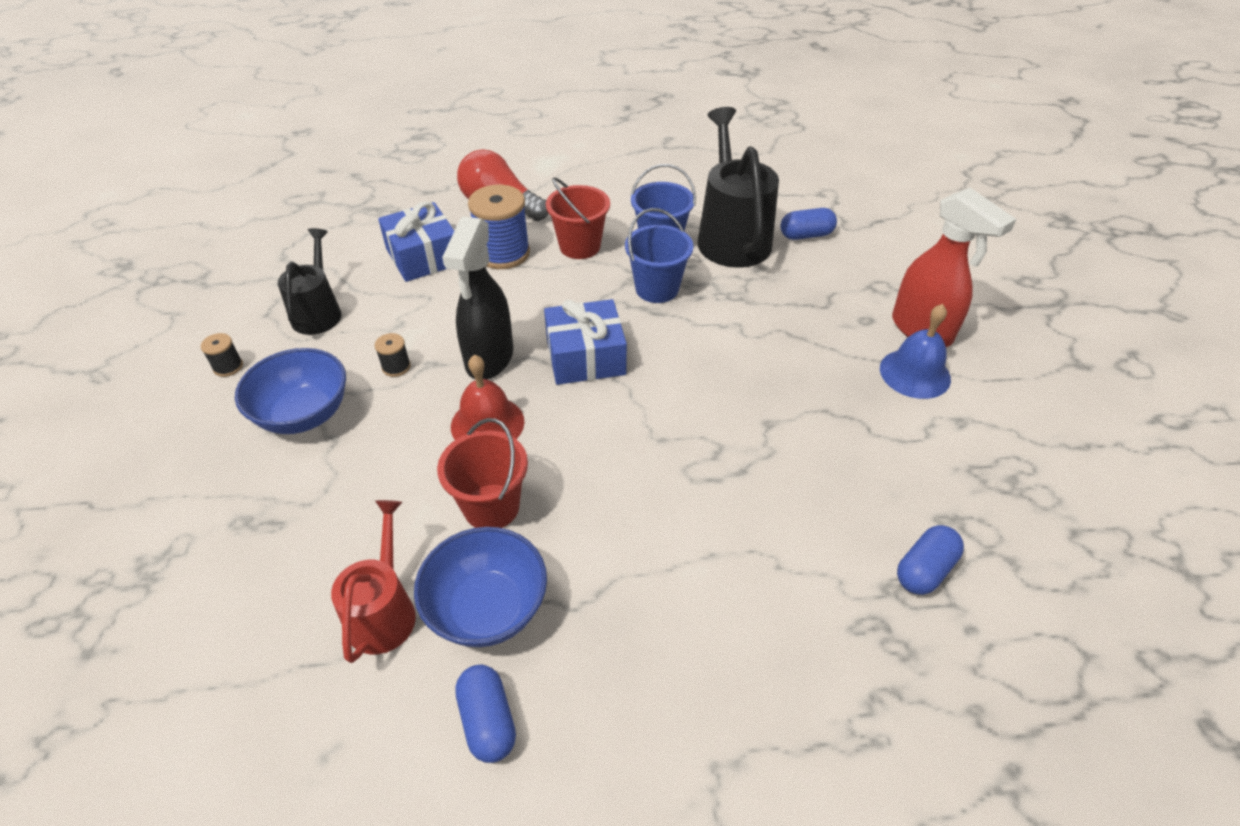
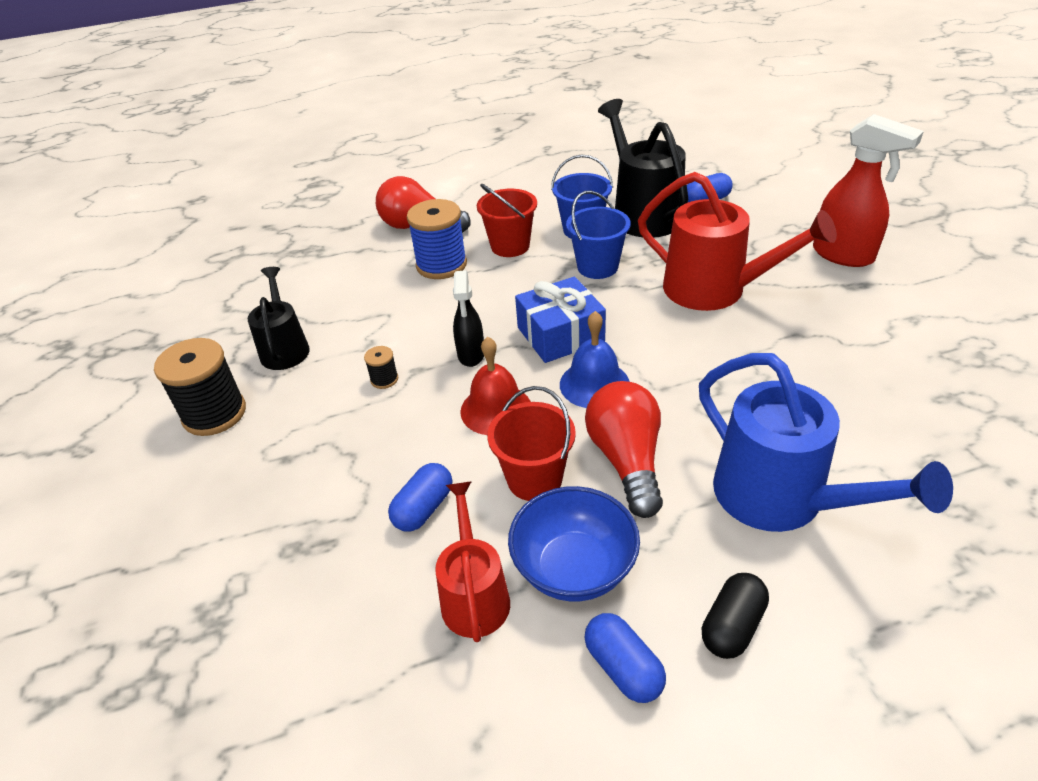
camera: 10 degrees left, 5 degrees down
(228, 367) = (214, 414): black spool -> black spool, size x2.17
(304, 414) = (312, 439): blue bowl -> none
(423, 256) = (366, 282): blue gift -> none
(489, 359) = (471, 355): black spray bottle -> black spray bottle, size x0.62
(588, 509) = (627, 460): none -> red light bulb
(610, 708) = (732, 626): none -> black capsule
(722, 588) = (781, 499): none -> blue watering can
(766, 341) = (715, 290): none -> red watering can
(915, 373) = (855, 289): blue bell -> blue bell (594, 384)
(924, 570) = (947, 442): blue capsule -> blue capsule (424, 508)

